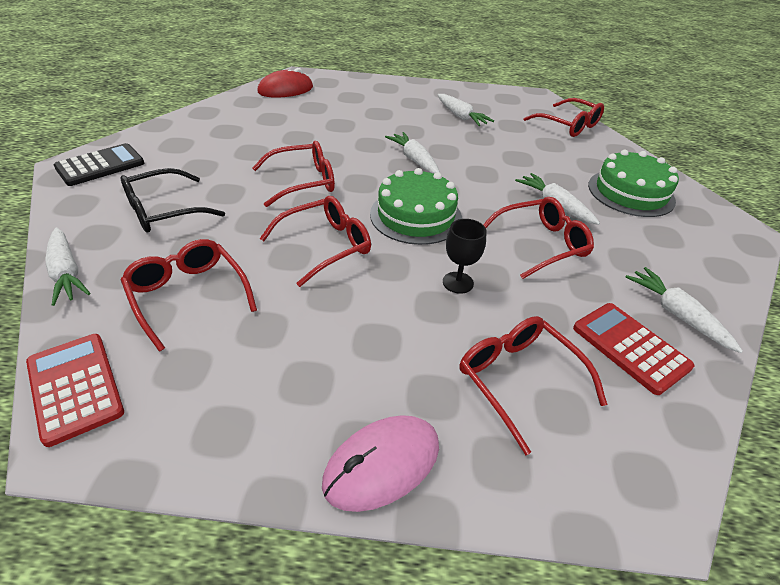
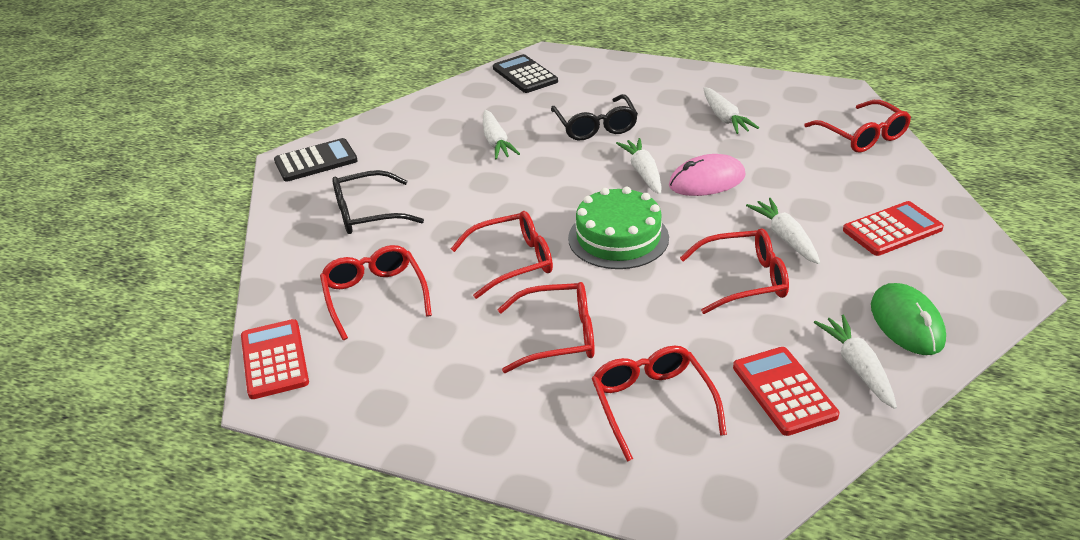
camera: 20 degrees right, 5 degrees down
(67, 273) = (276, 266): white carrot -> white carrot (496, 142)
(285, 90) = (525, 75): red mouse -> black calculator
(303, 182) = (511, 191): red glasses -> red glasses (558, 336)
(359, 126) = (595, 126): none -> black glasses
(382, 464) = (501, 449): pink mouse -> pink mouse (707, 181)
(458, 282) = (633, 310): black goblet -> none
(631, 192) = (892, 229): green cake -> red calculator
(689, 269) = (906, 323): none -> green mouse

